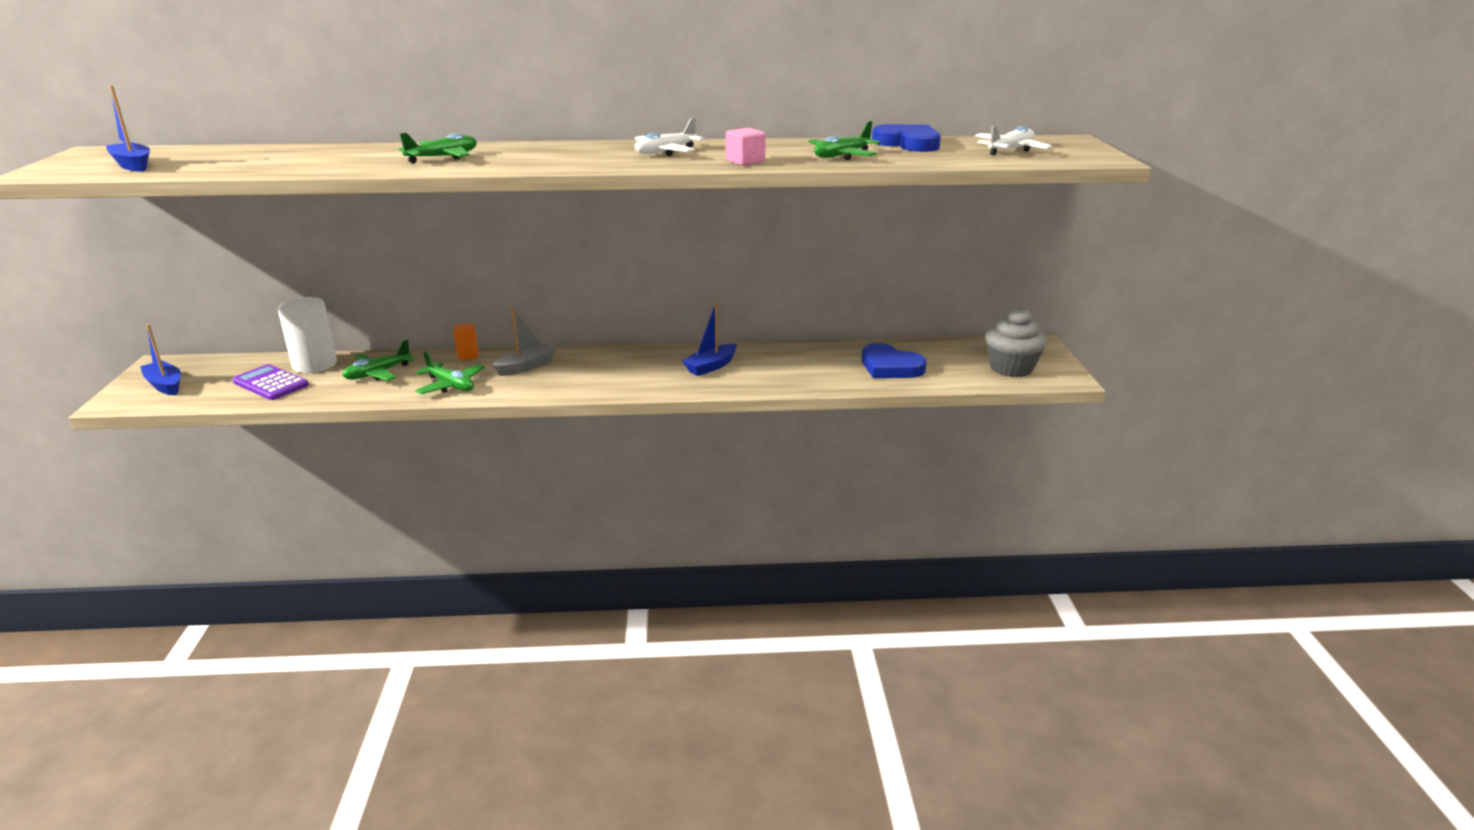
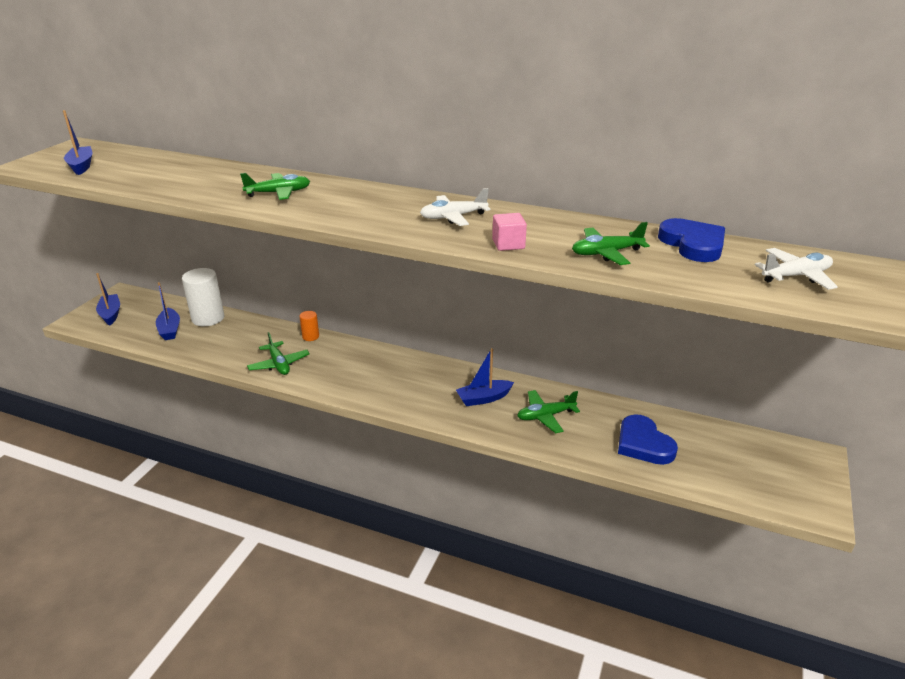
camera: 25 degrees right, 5 degrees up
(270, 383) = (170, 330): purple calculator -> blue boat
(377, 373) = (240, 338): green plane -> green plane (545, 416)
(526, 367) = (343, 359): grey boat -> none
(1011, 368) = (767, 481): grey cupcake -> none

